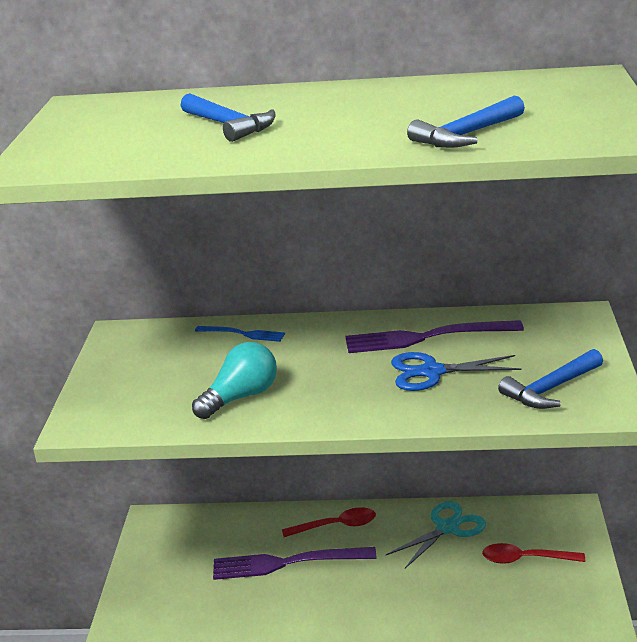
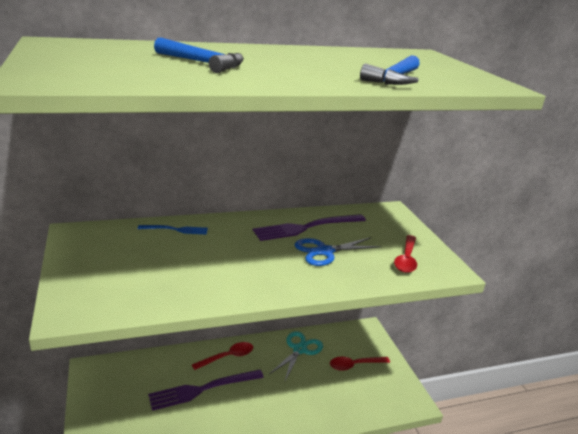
camera: 25 degrees left, 0 degrees up
(240, 397) = (197, 279): turquoise light bulb -> none
(550, 389) = (406, 259): blue hammer -> red spoon

